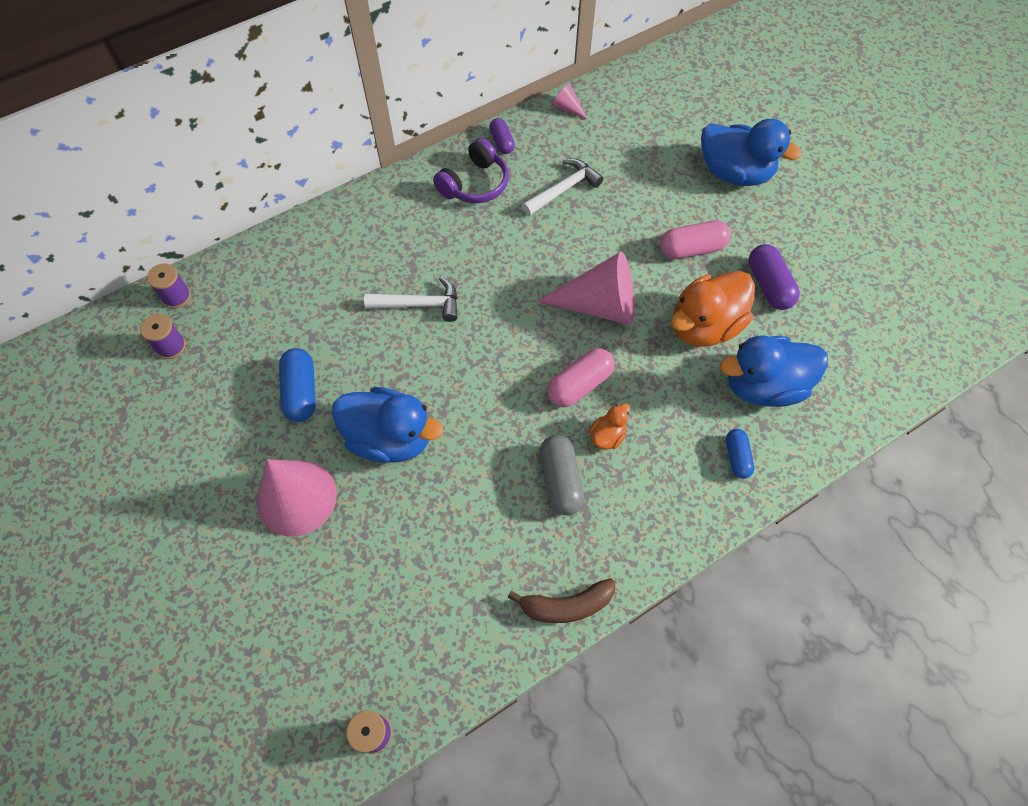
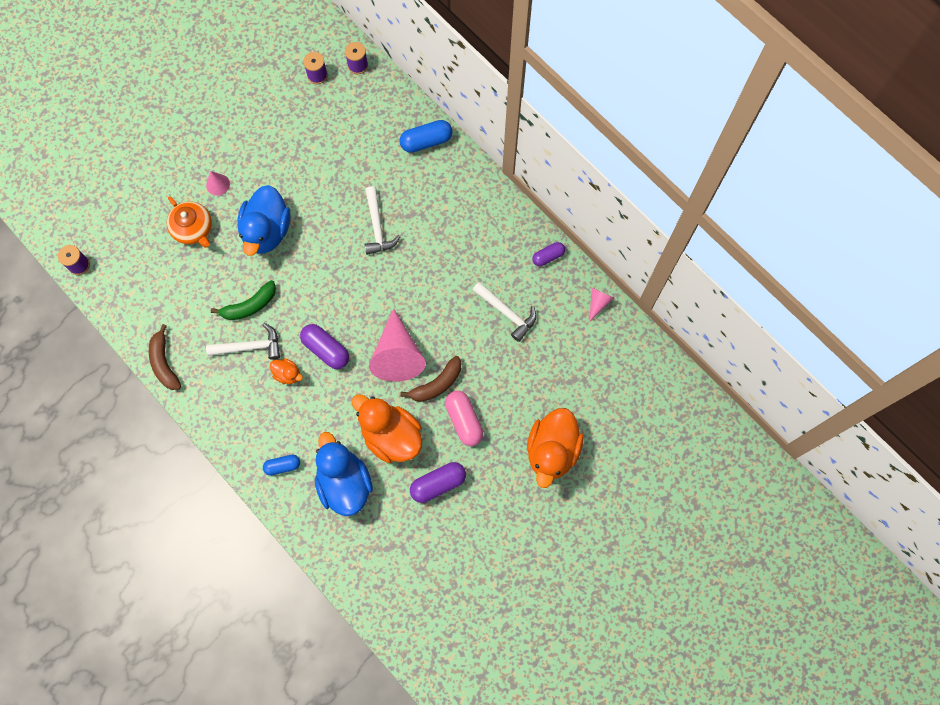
camera: 80 degrees right, 10 degrees up
(296, 497) = (218, 184): pink cone -> pink cone, size x0.45
(301, 392) = (294, 166): blue capsule -> blue capsule (426, 141)
(358, 540) = (193, 228): none -> orange teapot
(474, 184) = (499, 243): purple headphones -> none
(498, 474) = (250, 306): none -> green banana
(560, 480) = (250, 347): grey capsule -> white hammer
(579, 385) = (326, 349): pink capsule -> purple capsule
(643, 269) = (437, 384): none -> brown banana
(734, 173) = (552, 451): blue duck -> orange duck

